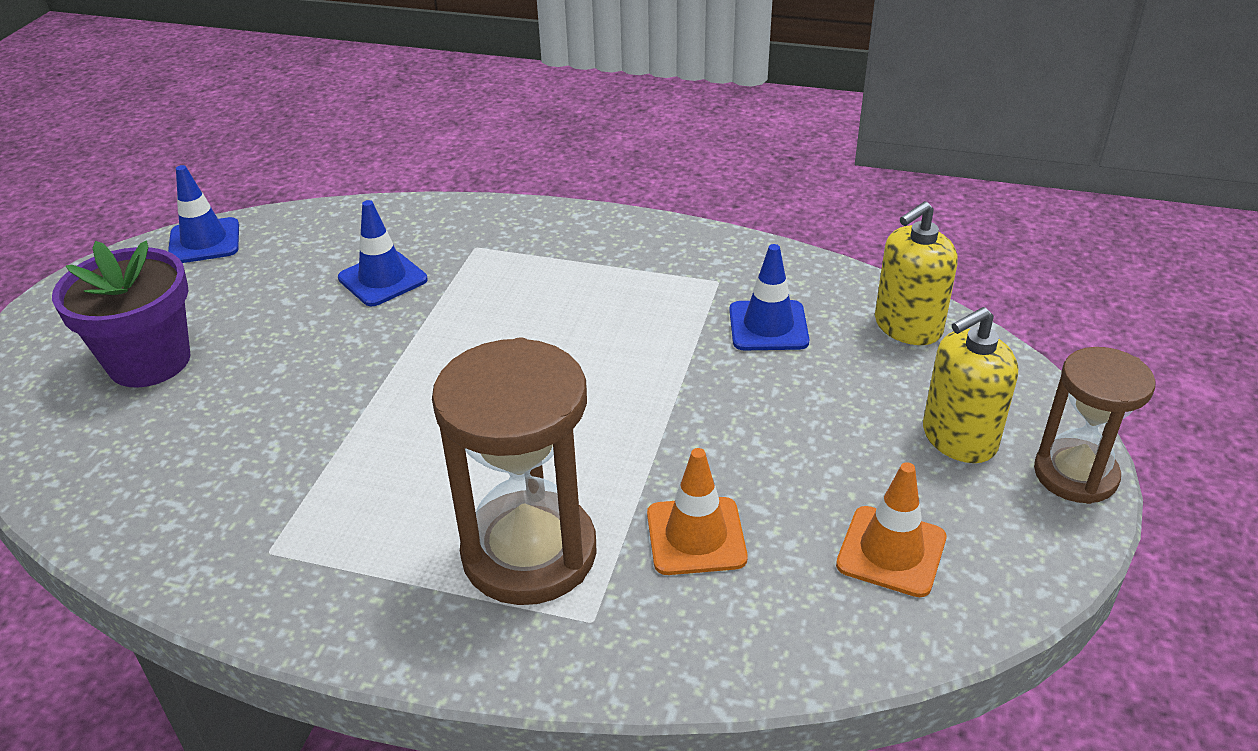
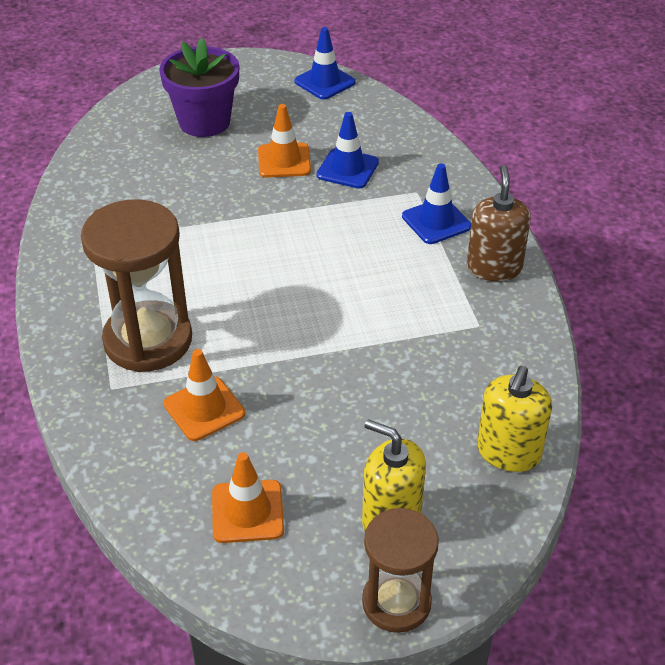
camera: 60 degrees right, 5 degrees up
(311, 321) = (284, 161): none -> orange traffic cone
(642, 241) = (494, 267): none -> brown soap dispenser
(768, 326) = (444, 371): blue traffic cone -> blue traffic cone (436, 221)
(907, 326) = (508, 452): yellow soap dispenser -> yellow soap dispenser turned 90 degrees counterclockwise

